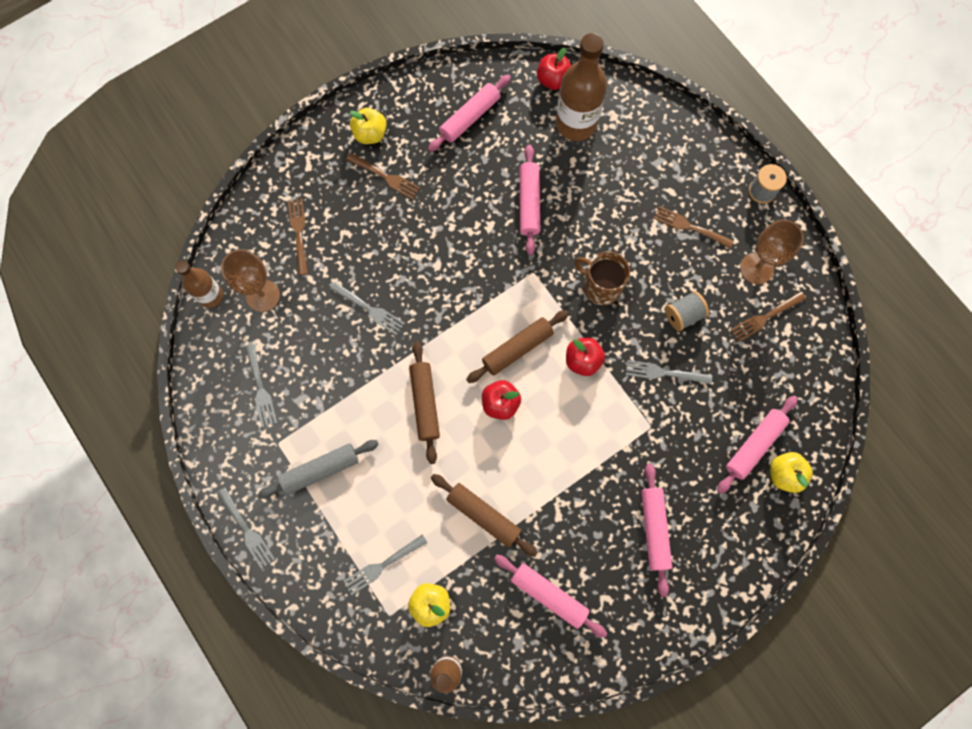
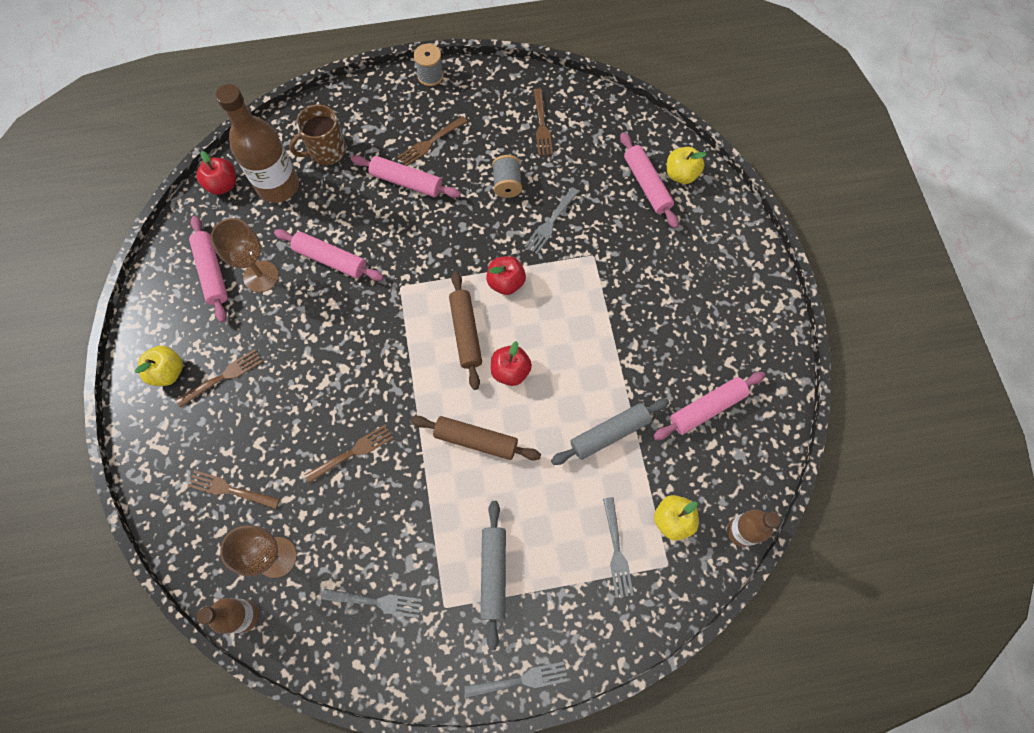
camera: 65 degrees left, 5 degrees down
(369, 309) = (352, 453): grey fork -> brown fork
(483, 515) = (609, 433): brown rolling pin -> grey rolling pin
(600, 287) = (445, 236): brown mug -> brown mug (326, 151)
(654, 529) = (684, 294): pink rolling pin -> pink rolling pin (406, 182)
(756, 268) = (495, 111): brown goblet -> brown goblet (261, 276)

